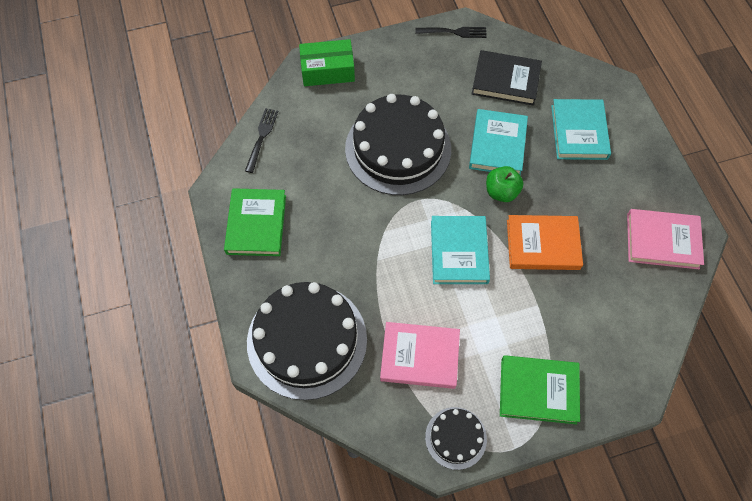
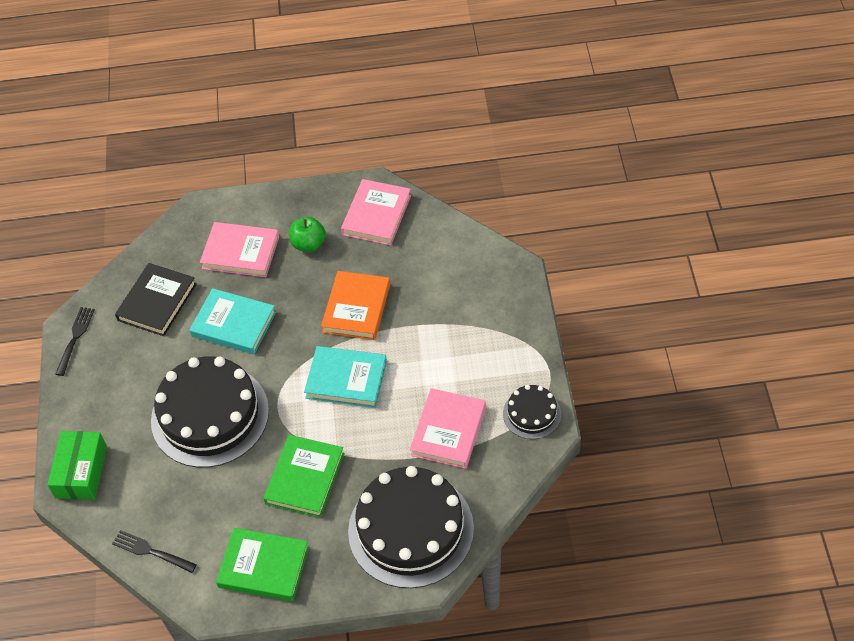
camera: 75 degrees left, 10 degrees down
(501, 192) = (289, 331): green apple -> green apple (309, 244)
(538, 390) = (499, 341): green book -> green book (304, 478)
(579, 132) = (240, 252): turquoise book -> pink book

